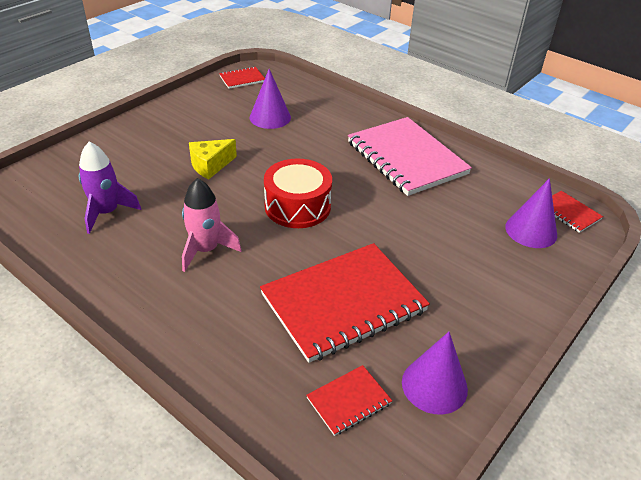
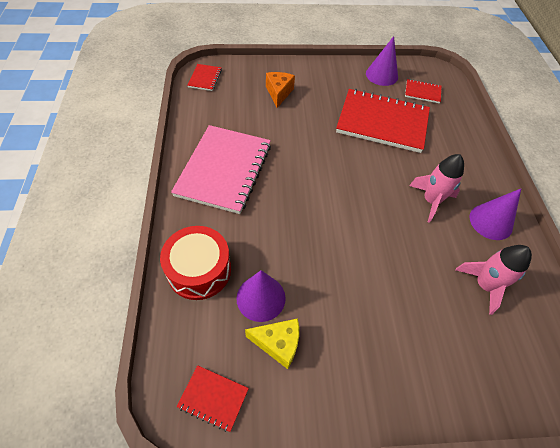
camera: 135 degrees left, 15 degrees up
(107, 212) = (484, 285): purple rocket -> pink rocket
(210, 165) = (369, 275): yellow cheese -> yellow cheese (278, 344)
(297, 206) = (343, 189): red drum -> red drum (199, 270)
(488, 252) = (278, 93): none -> orange cheese
(531, 230) = (240, 86): purple cone -> purple cone (491, 222)

